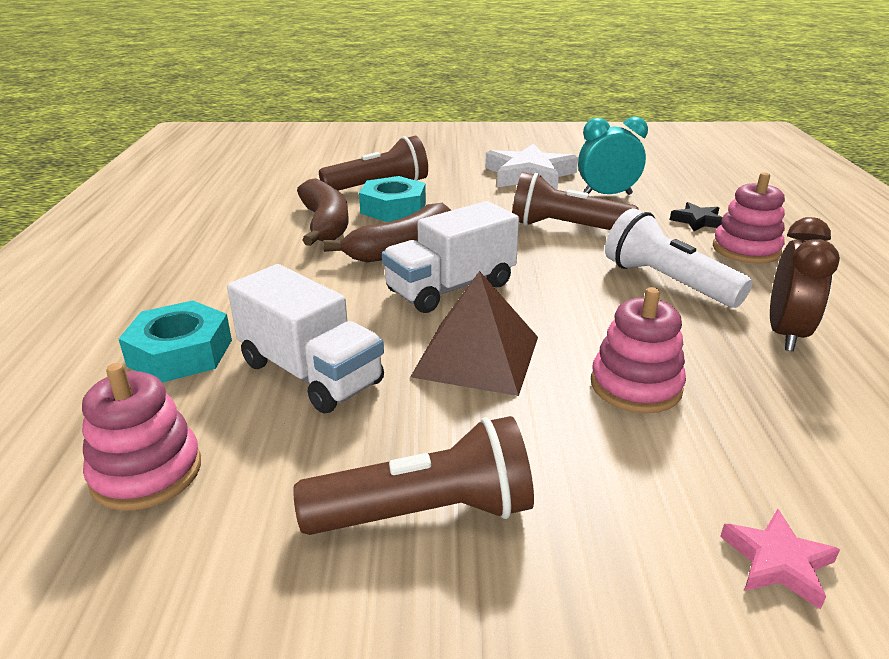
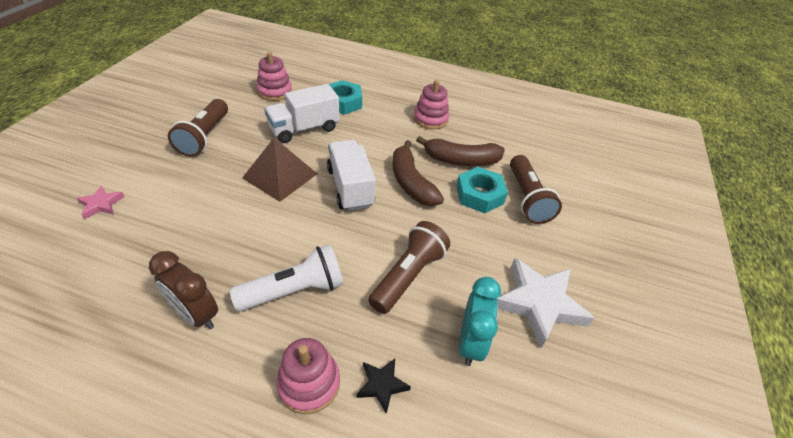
camera: 105 degrees right, 15 degrees up
(635, 386) = (214, 217): pink stacking toy -> pink stacking toy (430, 119)

